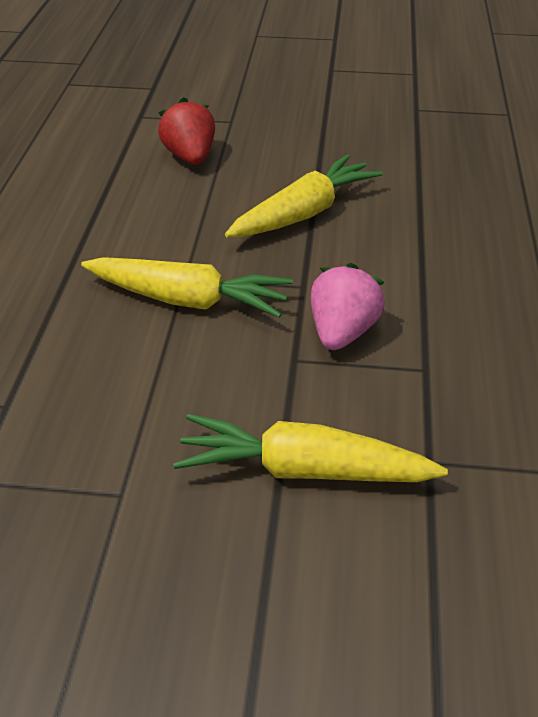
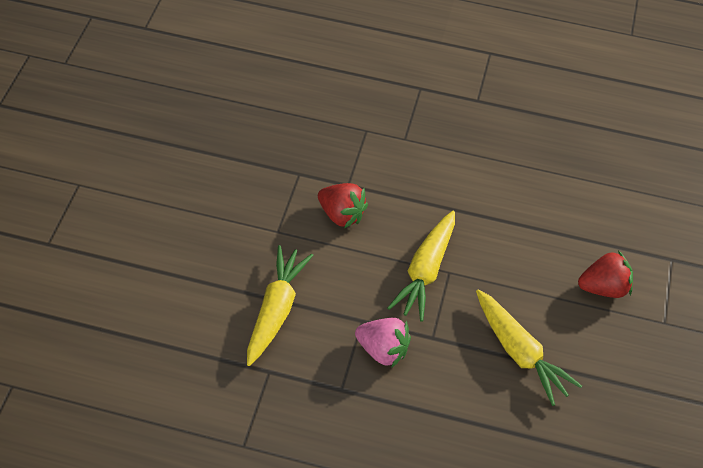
camera: 95 degrees right, 10 degrees up
(78, 406) = (341, 215): none -> red strawberry

